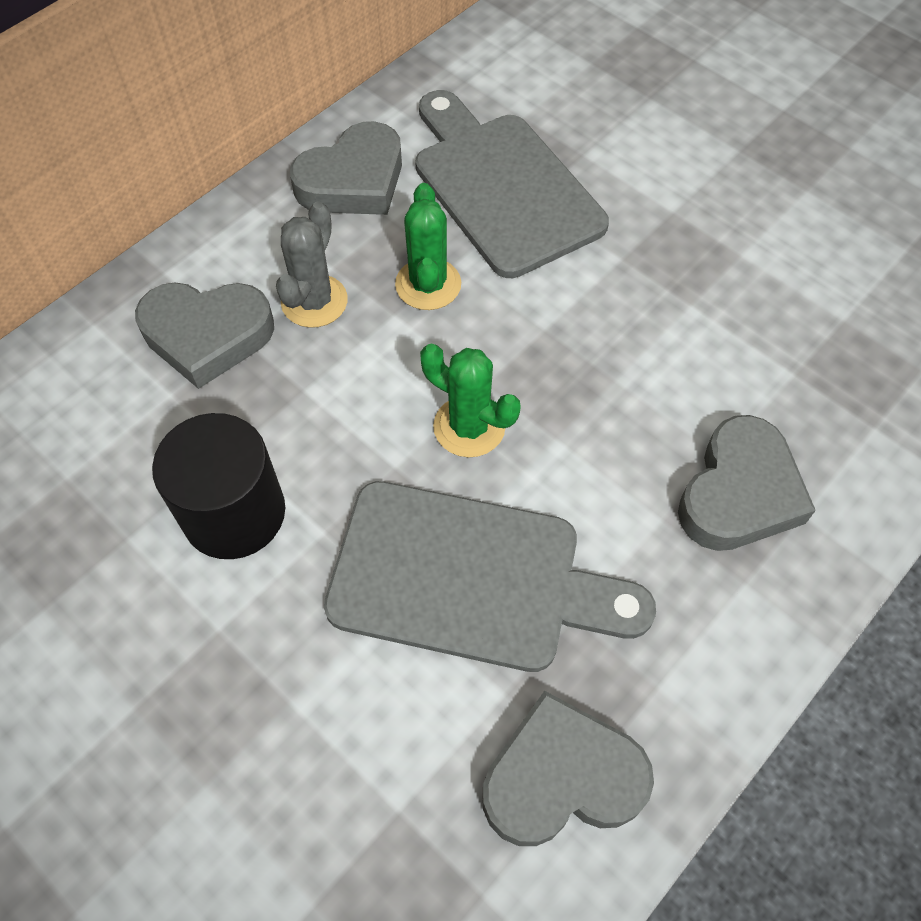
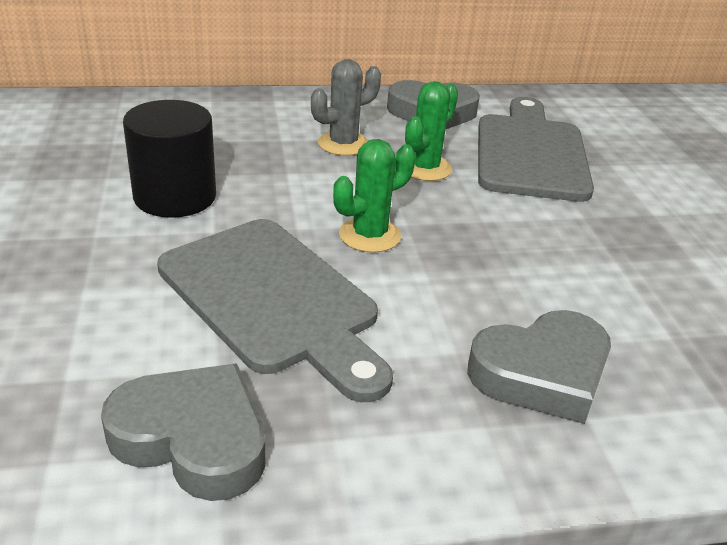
camera: 35 degrees right, 25 degrees down
(207, 335) = (263, 129): grey heart -> none
(469, 427) = (369, 235): green cactus -> green cactus turned 75 degrees clockwise

